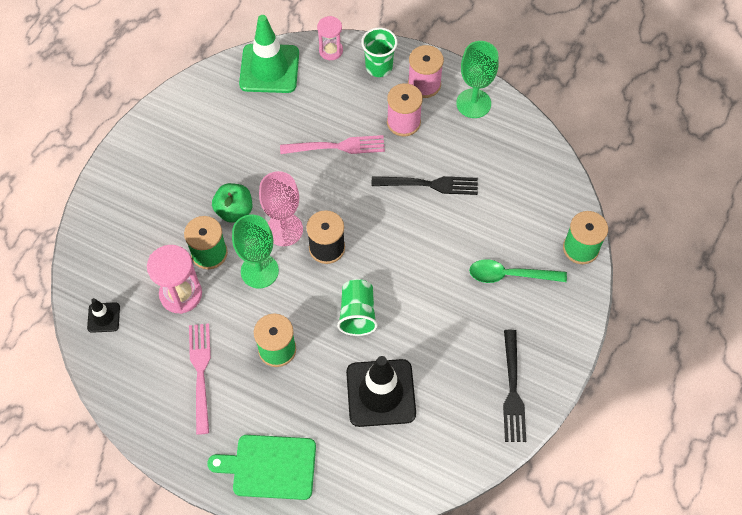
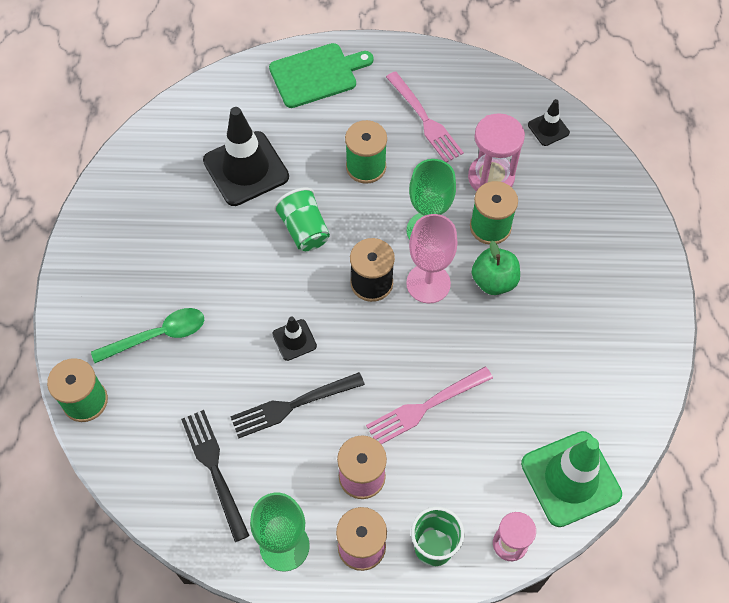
camera: 155 degrees right, 0 degrees up
(407, 229) = (294, 340): none -> black traffic cone
(512, 390) = (116, 221): black fork -> black fork (214, 470)

